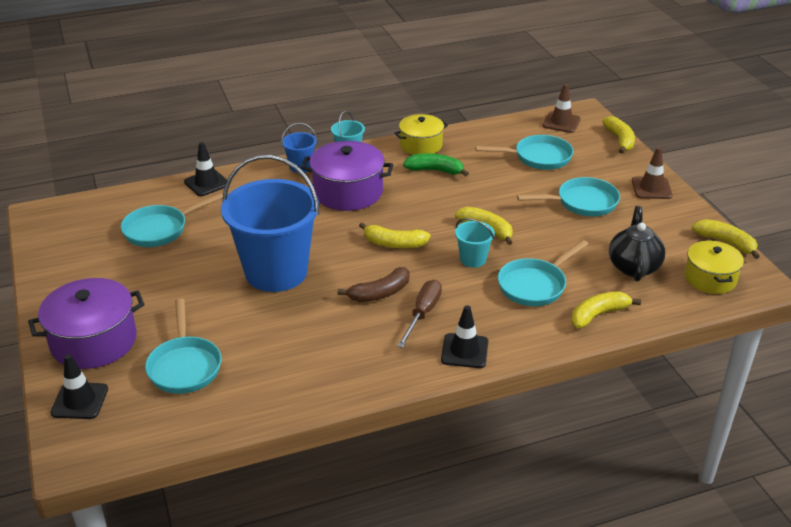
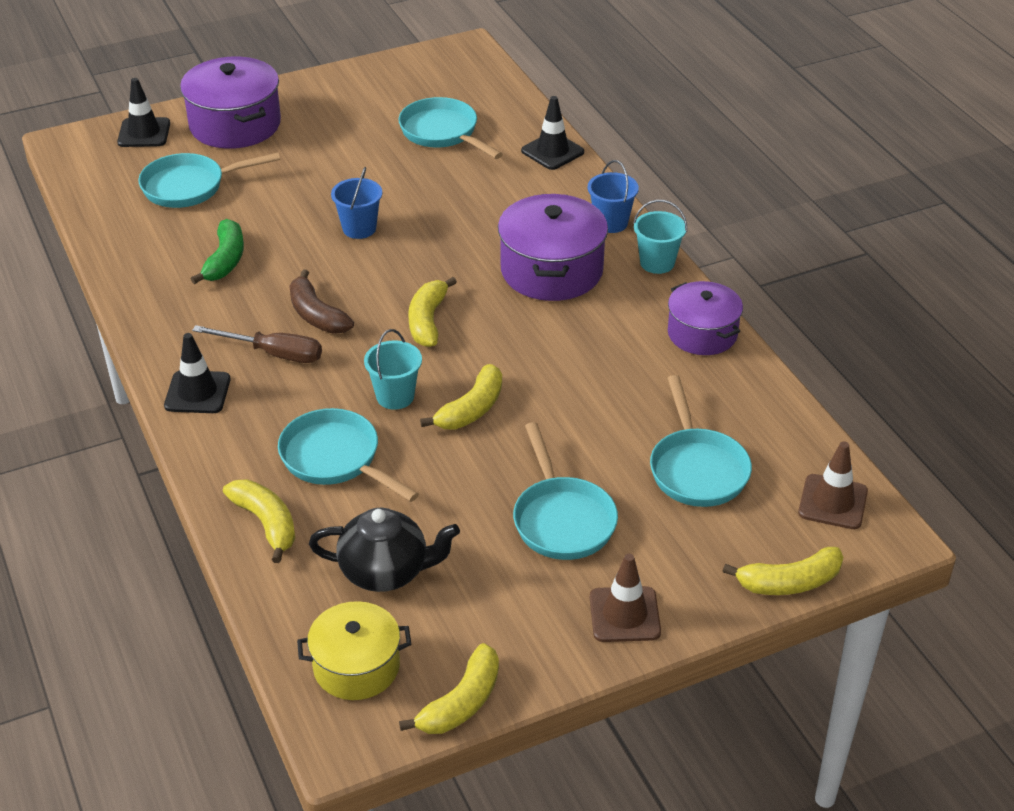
camera: 85 degrees right, 5 degrees up
(276, 272) = (359, 228): blue bucket -> blue bucket, size x0.42
(421, 145) = (702, 333): yellow pot -> purple pot
(435, 170) = (628, 351): green banana -> green banana (225, 260)

